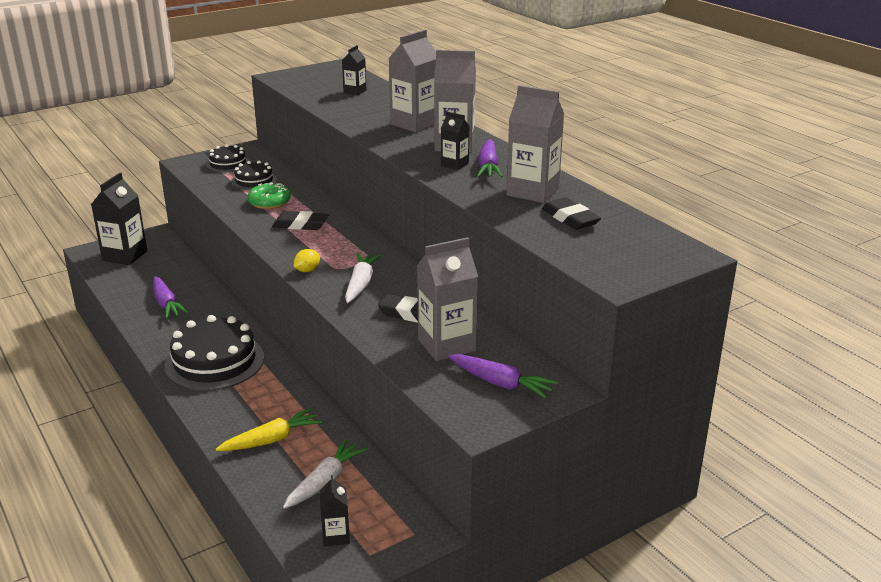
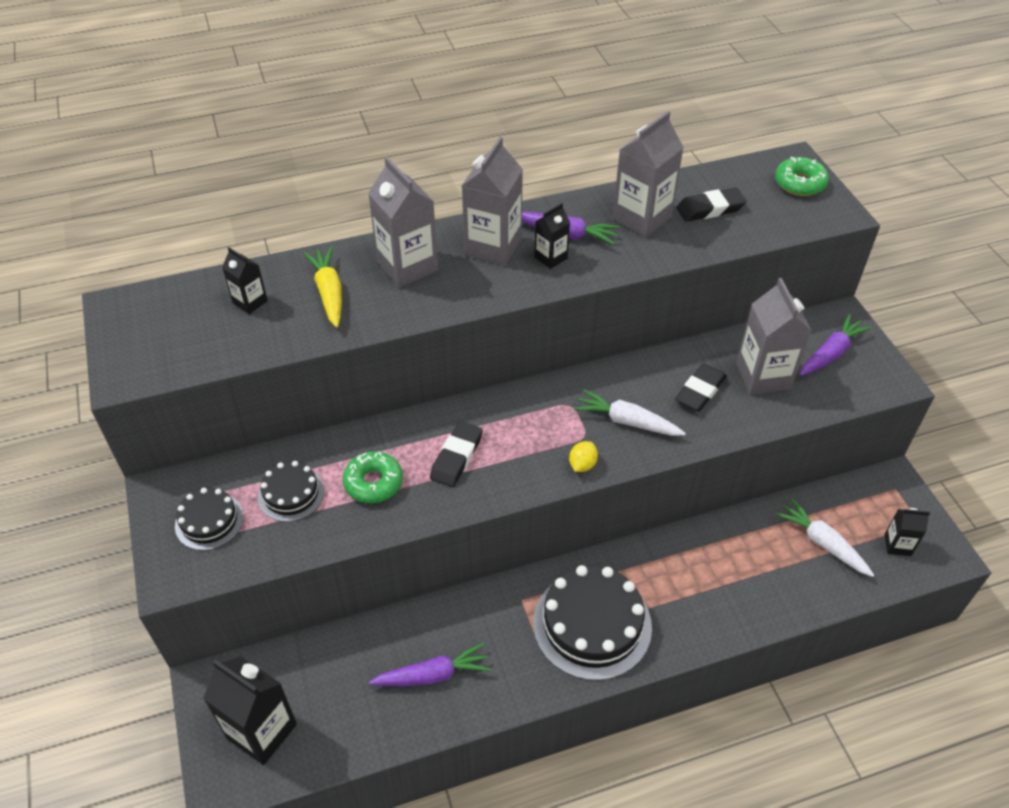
camera: 75 degrees left, 20 degrees up
(271, 440) = (752, 581): yellow carrot -> yellow carrot (329, 293)
(307, 270) = (582, 464): yellow lemon -> yellow lemon turned 60 degrees clockwise
(652, 258) = (799, 183): none -> green donut

